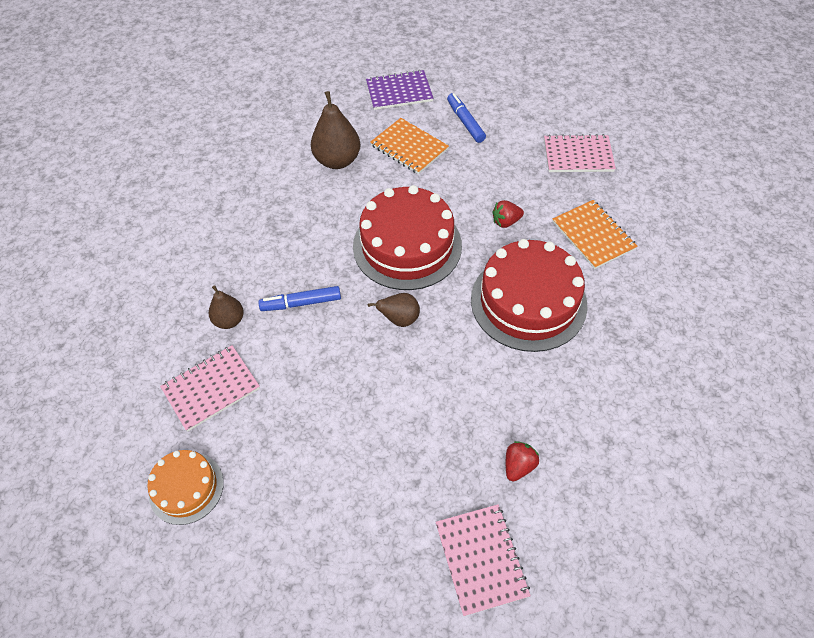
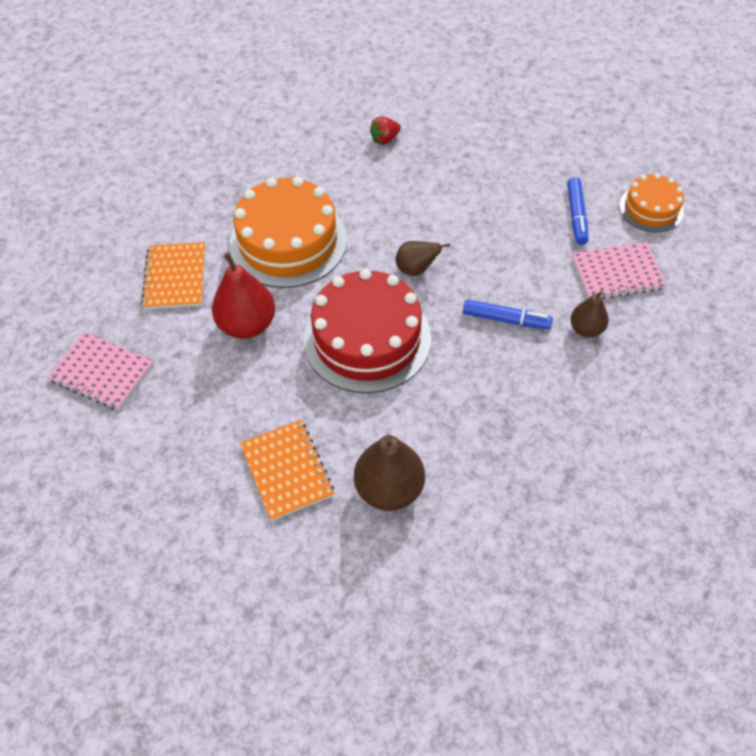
camera: 155 degrees left, 0 degrees up
(399, 92) = (239, 583): purple notebook -> none
(465, 122) = (189, 482): blue marker -> blue marker (576, 216)
(481, 559) = (445, 104): pink notebook -> none
(506, 222) = (247, 325): red strawberry -> red pear
(528, 302) = (288, 242): red cake -> orange cake

